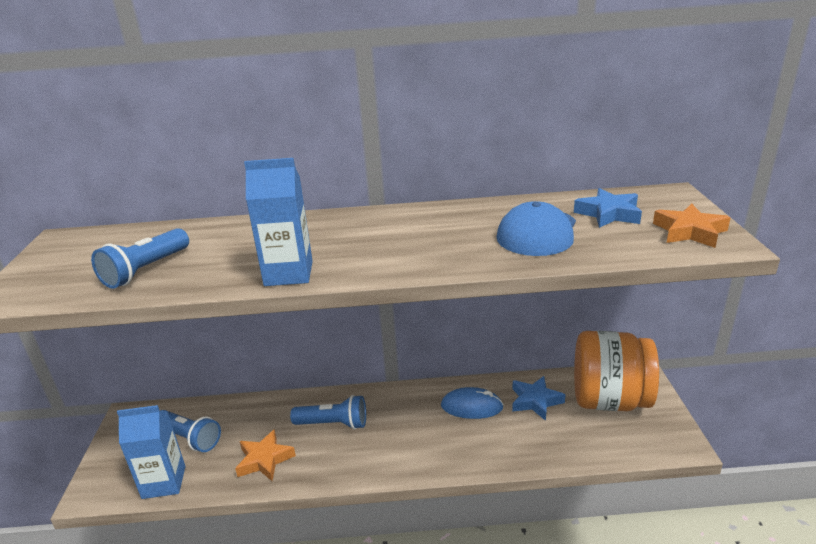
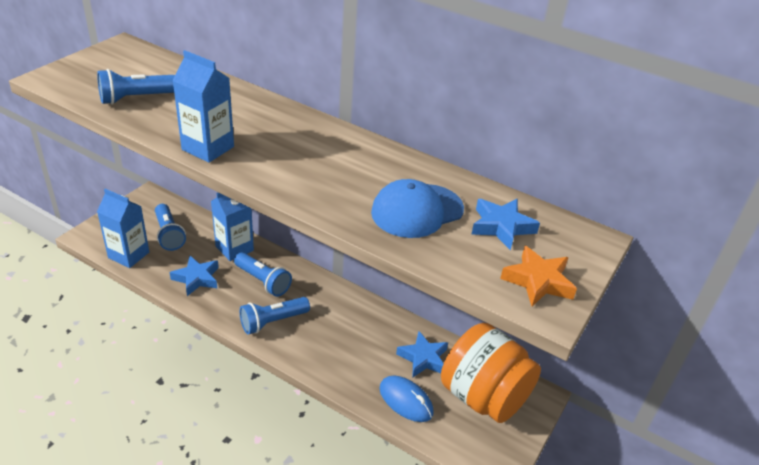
camera: 30 degrees right, 10 degrees up
(264, 459) = (197, 278): orange star -> blue star
(273, 412) = (234, 248): none -> blue carton
(382, 451) = (273, 322): none -> blue flashlight
(471, 406) = (370, 331): blue mouse -> blue mouse (406, 401)

